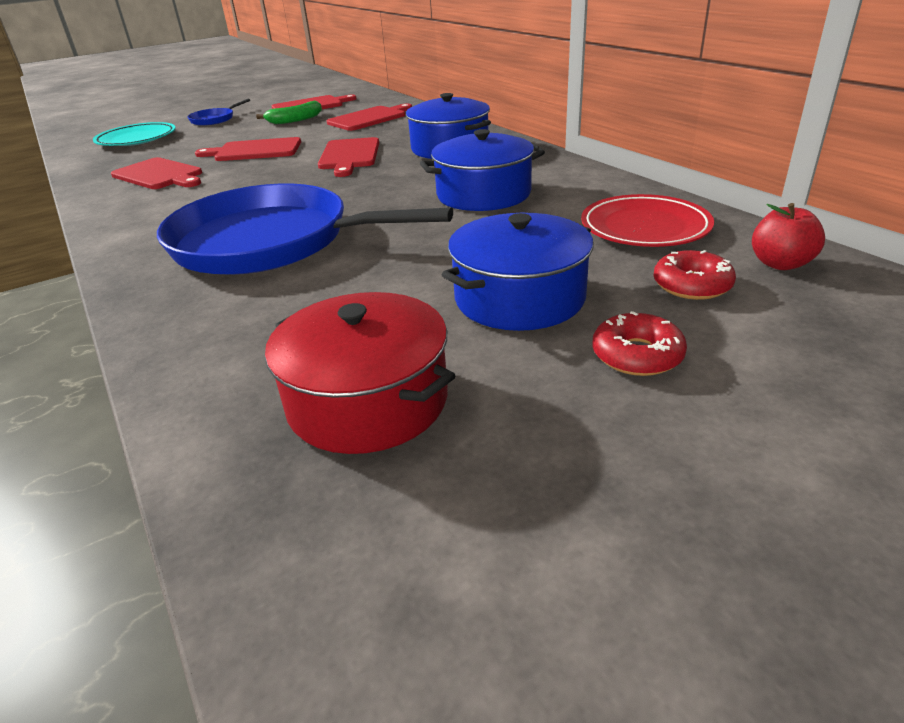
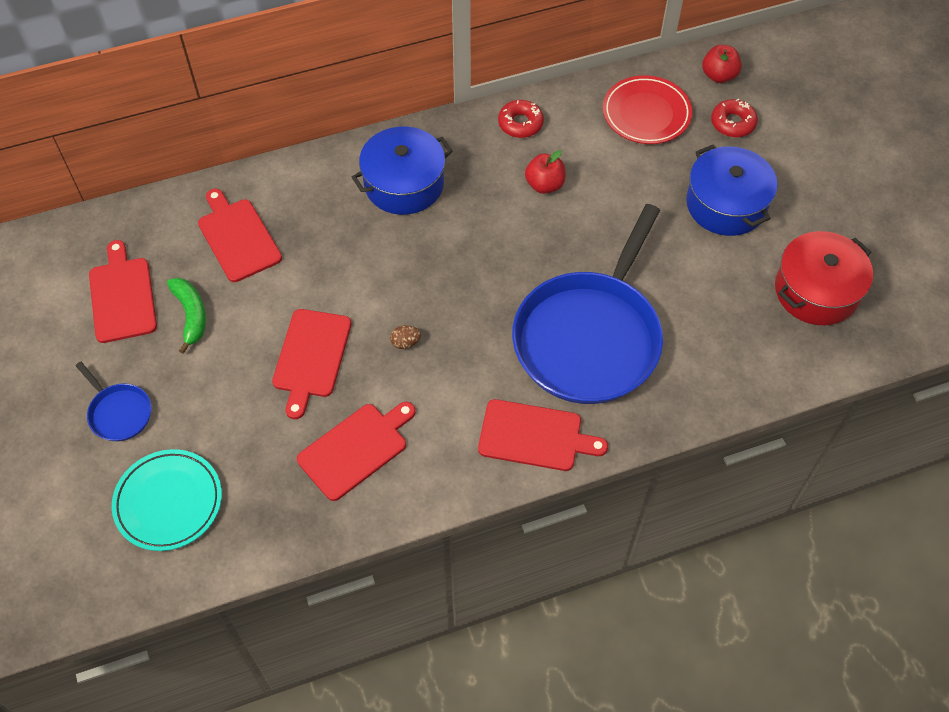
camera: 80 degrees left, 25 degrees up
(267, 173) = (405, 342): none -> brown egg
(349, 156) = (382, 268): red cutting board -> red cutting board (535, 436)
(483, 194) = (544, 185): blue pot -> red apple
(637, 355) = (798, 172): red donut -> red donut (520, 123)

